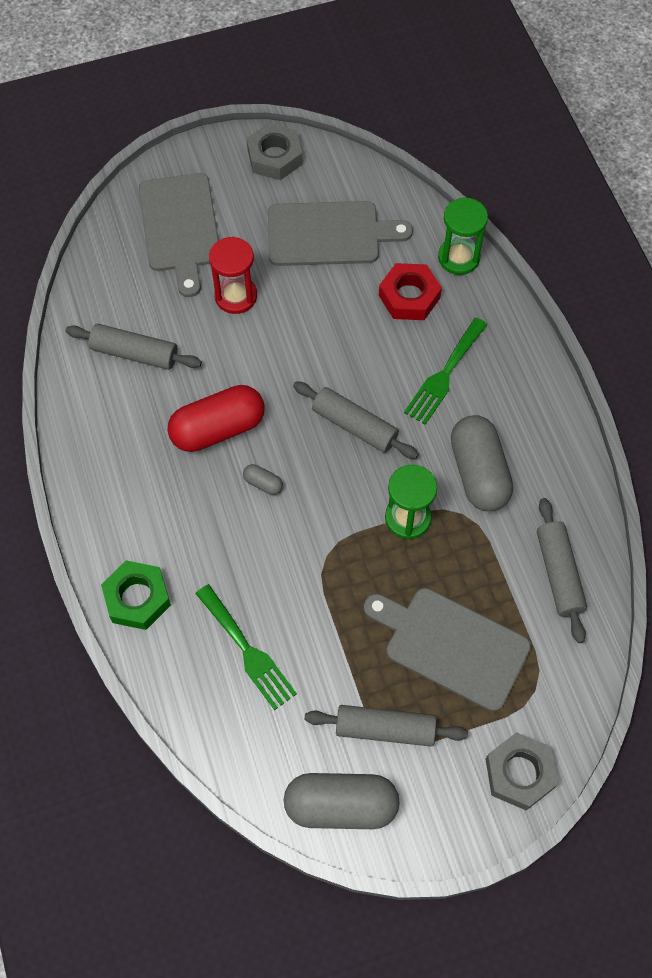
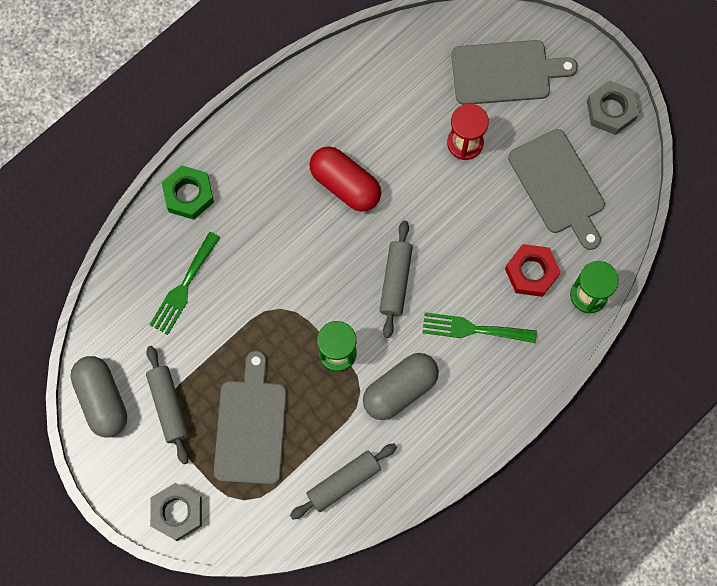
camera: 65 degrees right, 10 degrees up
(134, 353) = (379, 96): grey rolling pin -> none
(180, 228) = (505, 72): grey cutting board -> grey cutting board turned 150 degrees counterclockwise
(263, 483) = (316, 237): grey capsule -> none

